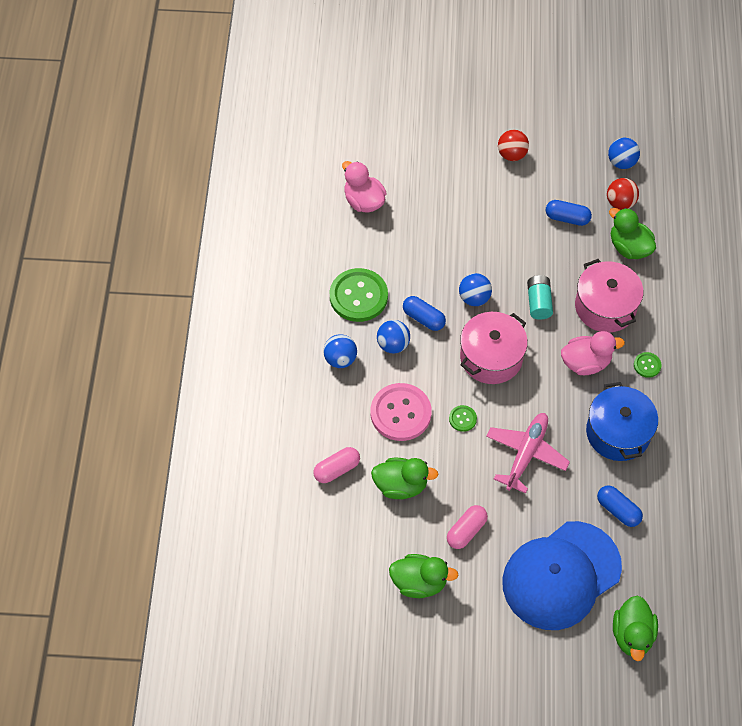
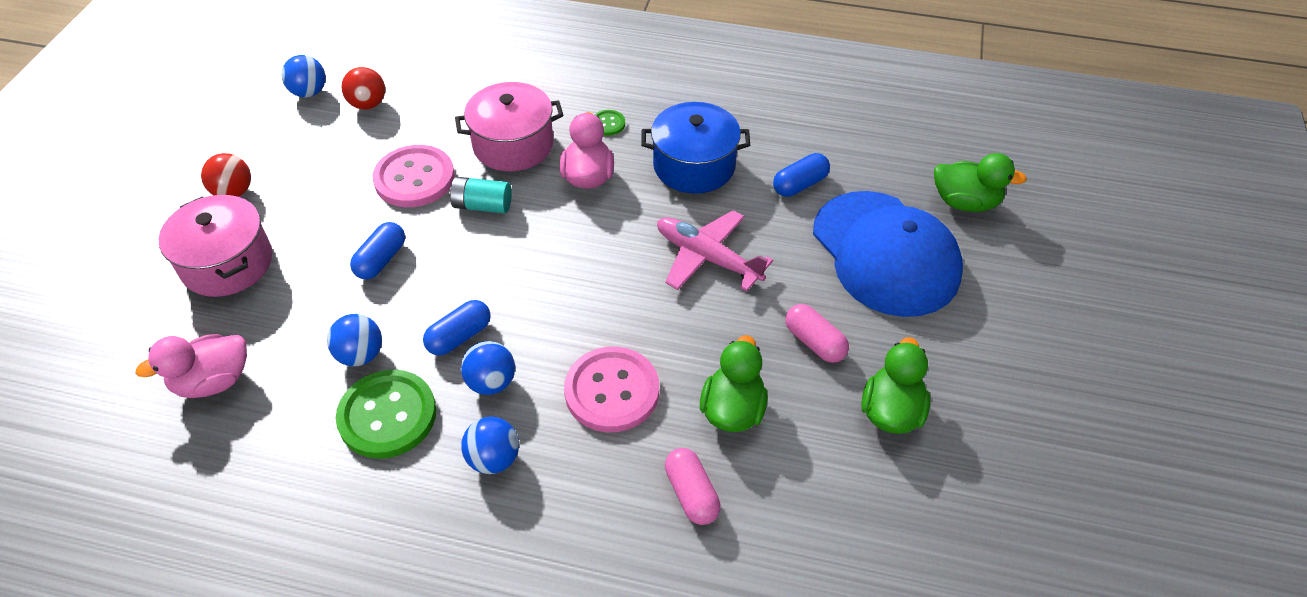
camera: 80 degrees left, 10 degrees down
(462, 419) = (639, 317): green button -> none
(474, 298) = (448, 272): blue ball -> blue ball (361, 355)
(491, 357) = (550, 269): pink pot -> pink pot (227, 263)
(553, 254) = (414, 178): none -> pink button
(567, 218) = (365, 156): blue capsule -> blue capsule (381, 260)
(629, 247) = (437, 108): green duck -> none

